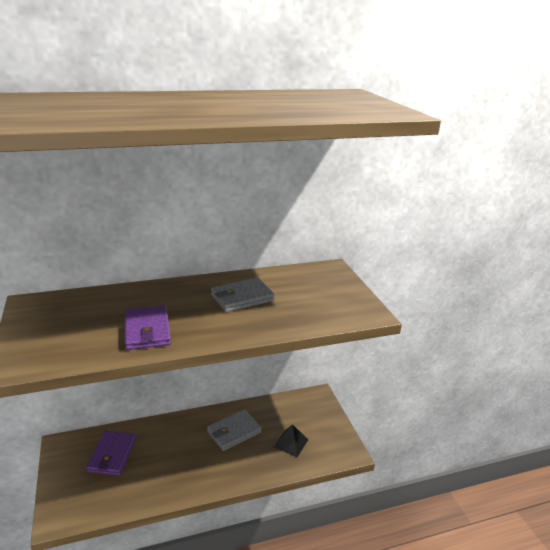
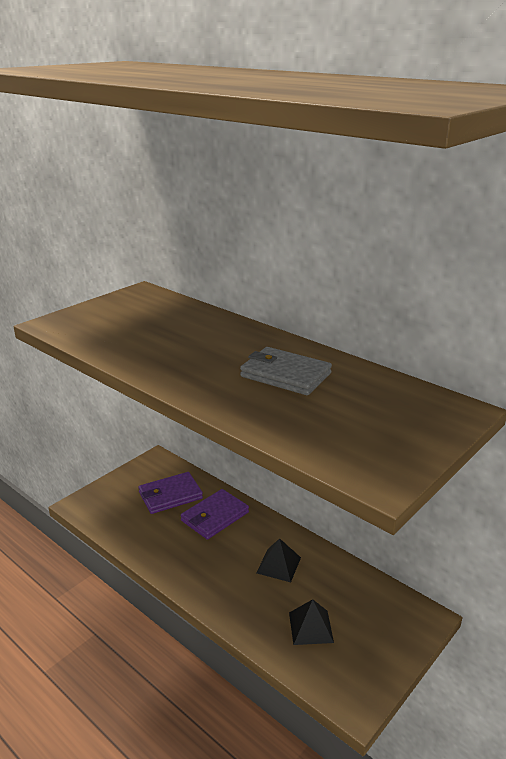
camera: 60 degrees right, 0 degrees up
(147, 330) = (157, 351): purple wallet -> purple wallet (214, 516)
(234, 432) = (278, 565): grey wallet -> black pyramid

